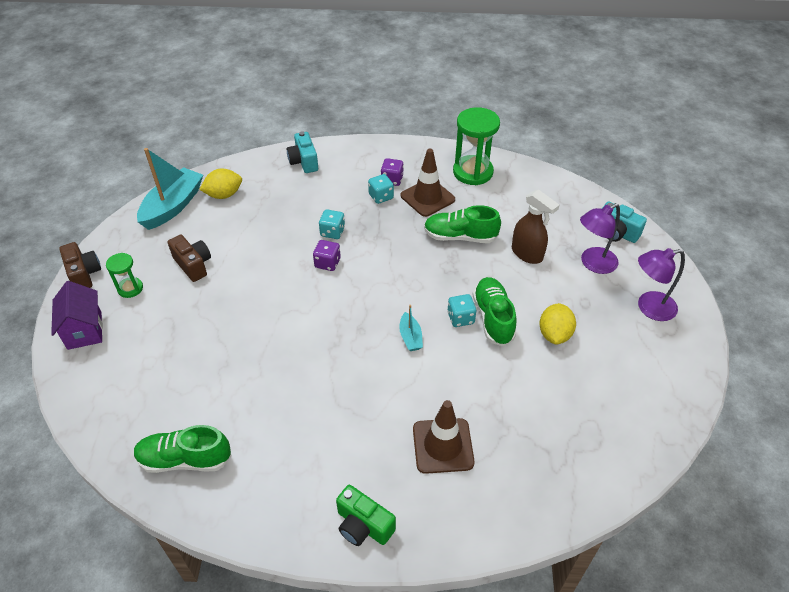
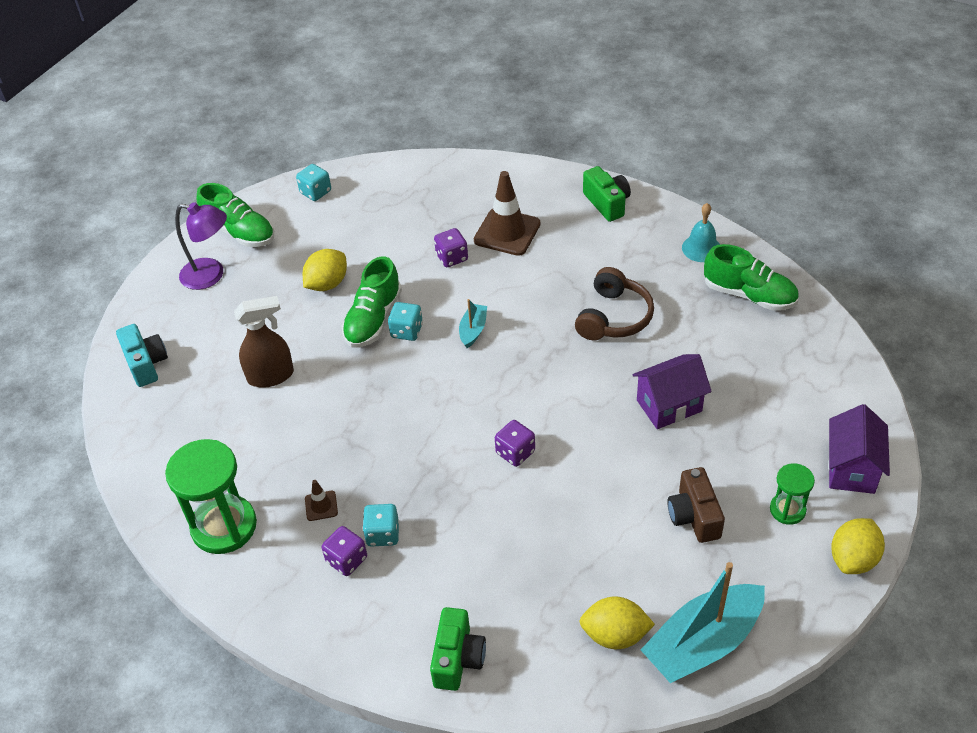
camera: 150 degrees left, 0 degrees up
(84, 274) = (853, 559): brown camera -> yellow lemon
(231, 330) = (669, 406): none -> purple house
(244, 501) = (701, 248): none -> turquoise bell
(302, 390) = (613, 317): none -> brown headphones
(304, 162) = (458, 658): turquoise camera -> green camera
(332, 232) = (484, 498): turquoise dice -> turquoise dice (315, 192)
(427, 198) = (321, 506): brown traffic cone -> brown traffic cone, size x0.47
(460, 237) = (328, 428): green shoe -> green shoe (240, 232)
(473, 397) = (452, 257): none -> purple dice
(527, 254) = (271, 376): brown spray bottle -> brown spray bottle turned 90 degrees clockwise
(593, 264) = (213, 338): purple lamp -> none

